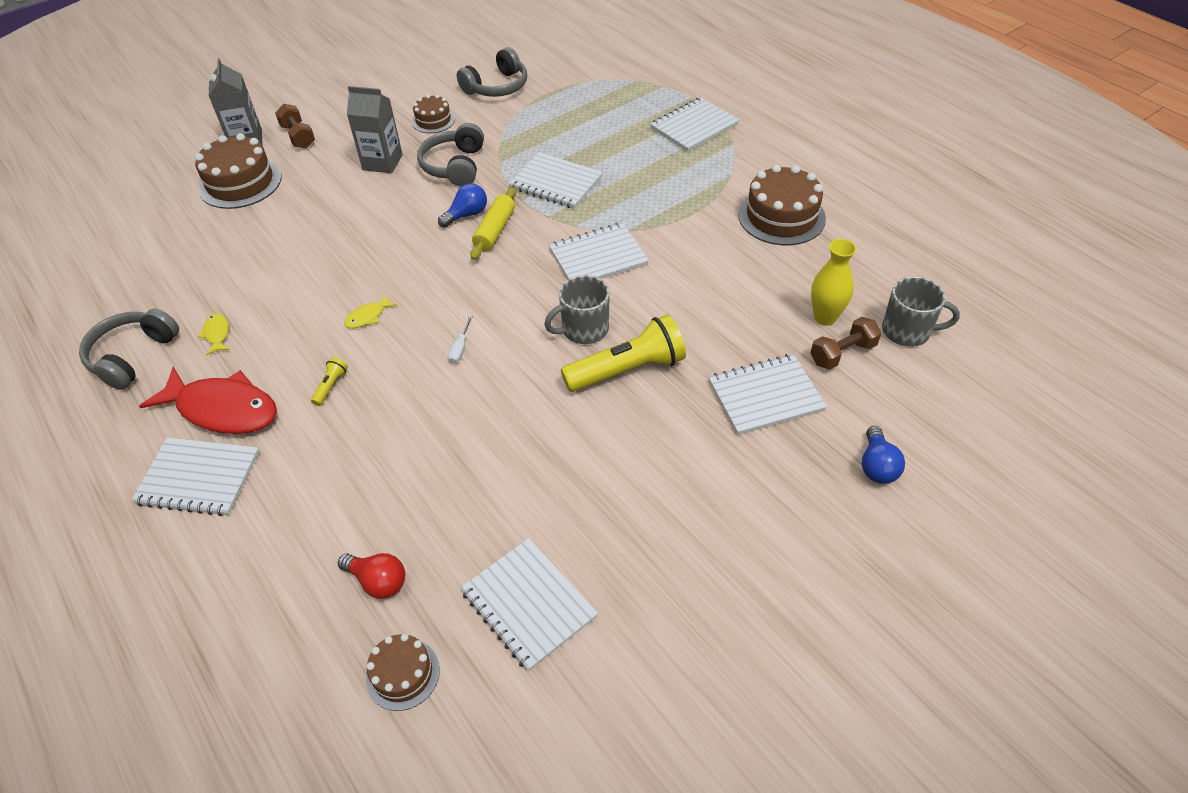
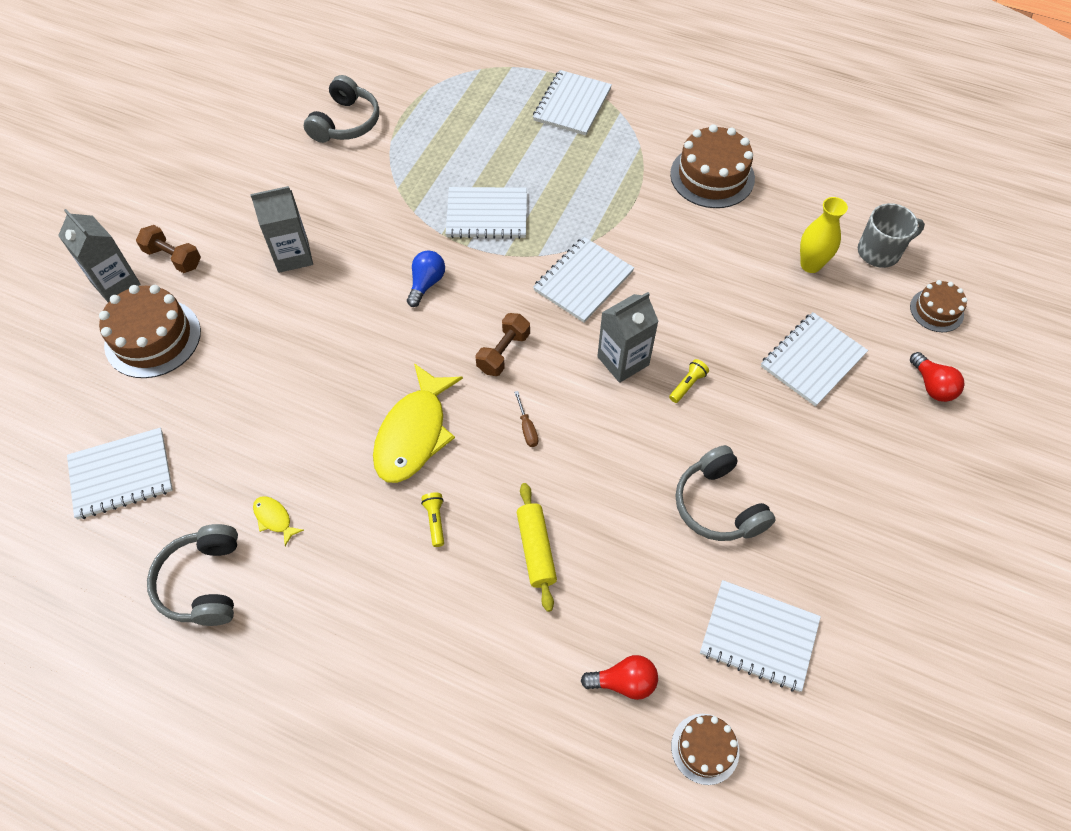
camera: 30 degrees left, 10 degrees up
(199, 478) = (382, 672): white notebook -> white notebook (121, 474)
(223, 409) = (348, 593): red fish -> none
(368, 317) = (414, 434): yellow fish -> yellow fish, size x2.35
(433, 120) = (309, 186): brown cake -> brown cake (936, 310)
(455, 166) = (372, 232): grey headphones -> grey headphones (718, 505)
(460, 348) = (527, 428): white screwdriver -> brown screwdriver
(495, 230) = (467, 290): yellow rolling pin -> yellow rolling pin (536, 549)
(584, 329) = (623, 361): grey mug -> grey carton
(627, 370) = (687, 385): yellow flashlight -> yellow flashlight, size x0.42
(842, 353) = (845, 294): brown dumbbell -> brown dumbbell (503, 352)
(877, 466) = (932, 386): blue light bulb -> red light bulb

